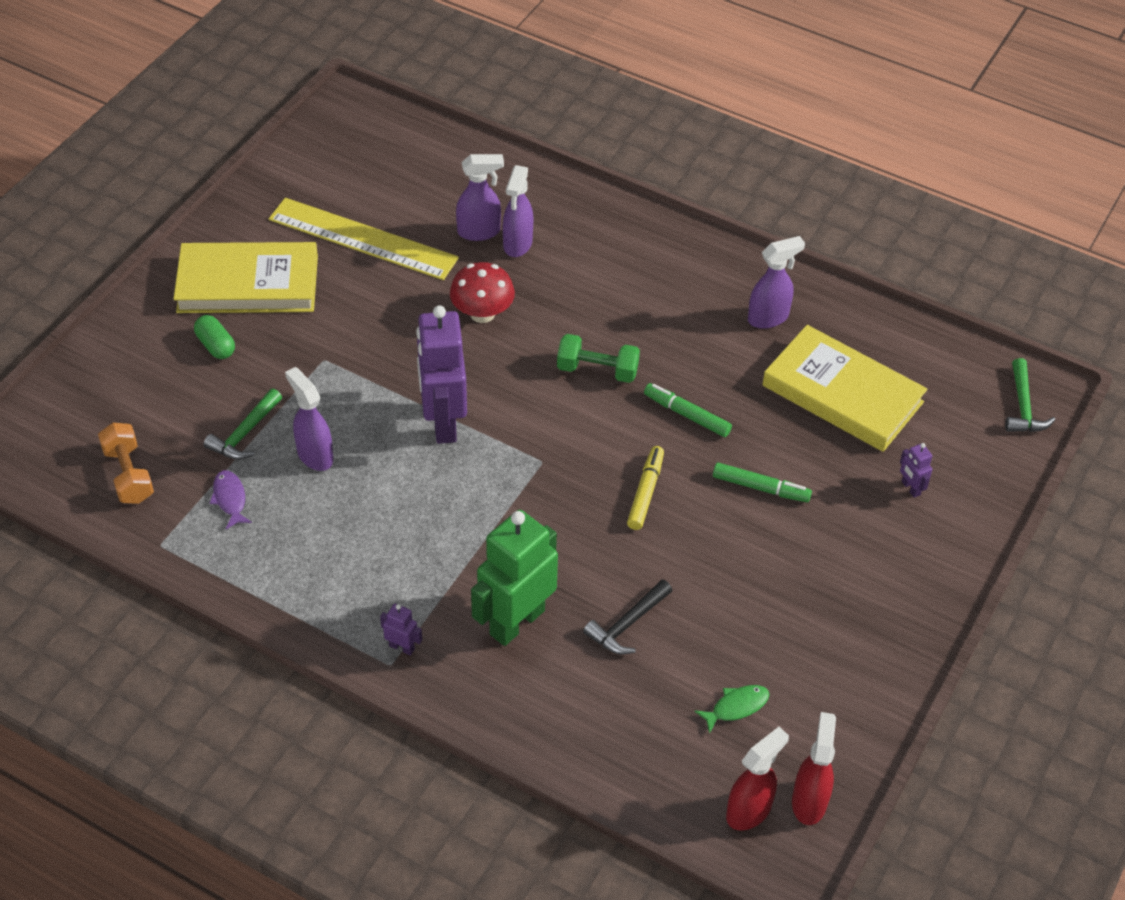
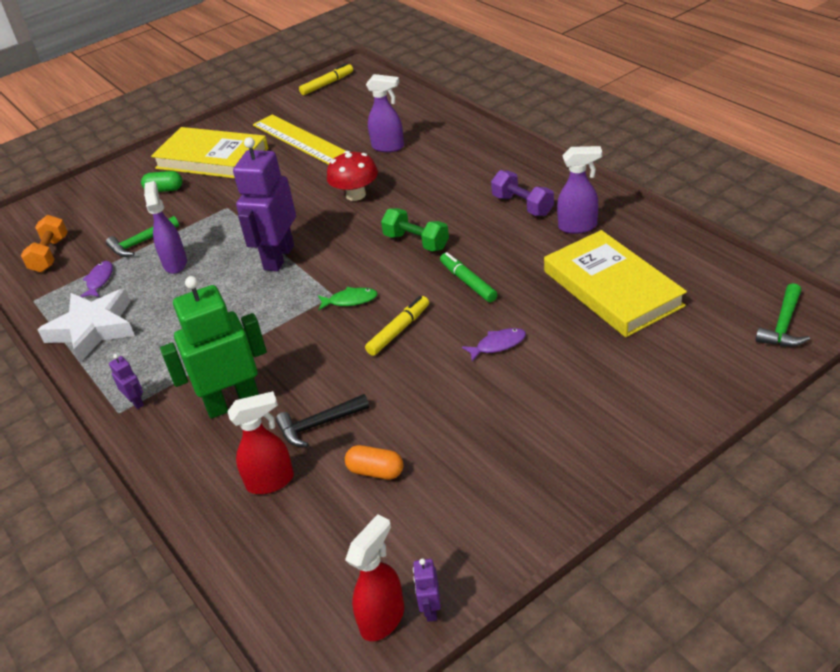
camera: 30 degrees right, 10 degrees down
(215, 345) = (164, 190): green capsule -> green capsule turned 75 degrees counterclockwise
(275, 568) = (93, 329): none -> white star
(328, 133) = (327, 84): none -> yellow marker
(517, 244) = (410, 157): purple spray bottle -> none
(692, 297) = (522, 205): none -> purple dumbbell
(717, 660) = (375, 471): none -> orange capsule
(736, 707) = (368, 514): green fish -> green fish (350, 300)
(749, 811) = (322, 610): red spray bottle -> red spray bottle (271, 481)
(760, 488) = (498, 345): green marker -> purple fish
(910, 488) = (636, 370): purple robot -> purple robot (430, 609)

